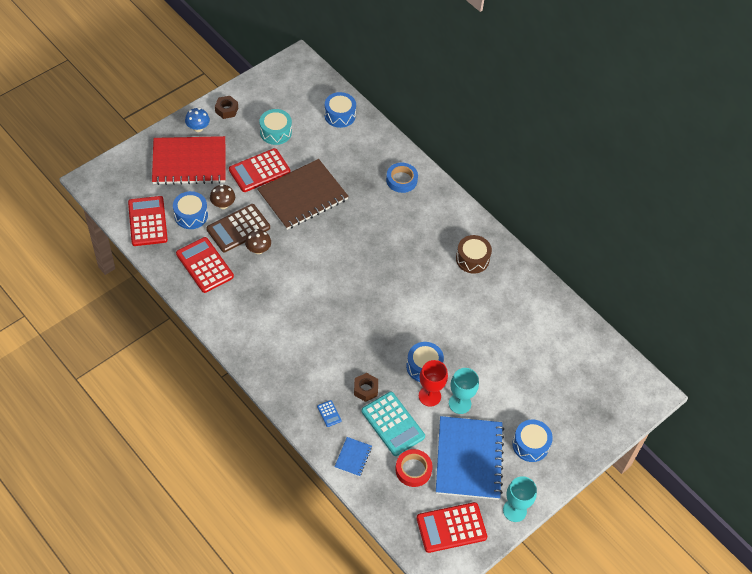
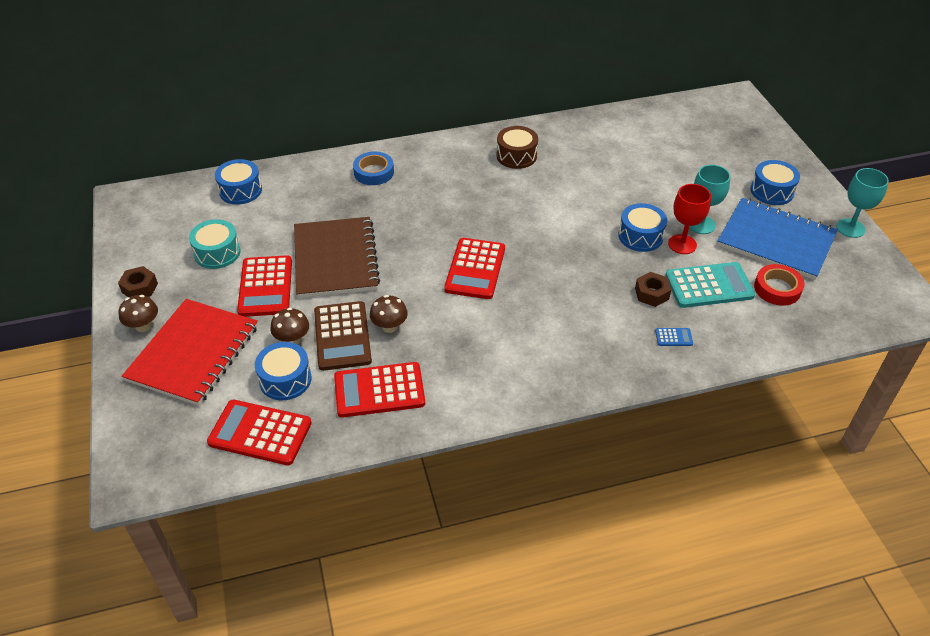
camera: 60 degrees left, 10 degrees down
(198, 128) = (143, 326): blue mushroom -> brown mushroom
(353, 457) = (744, 335): blue notebook -> none
(451, 527) = (862, 282): red calculator -> red calculator (475, 269)

